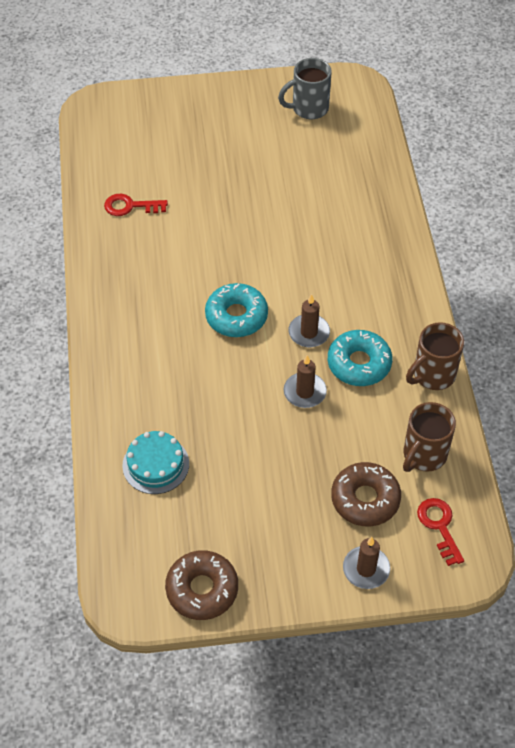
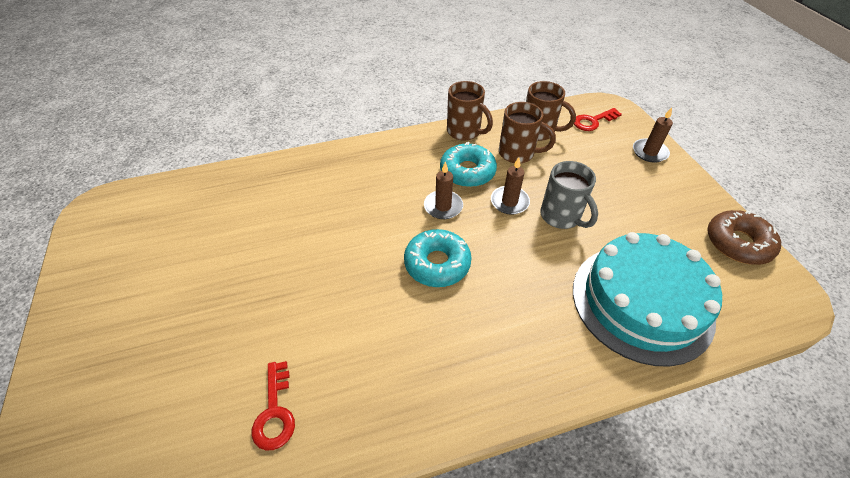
camera: 100 degrees left, 5 degrees down
(156, 464) = (641, 302): turquoise cake -> turquoise cake, size x1.97
(308, 108) = (127, 242): grey mug -> grey mug (561, 217)
(365, 499) = (593, 157): brown donut -> none
(383, 420) = (517, 153): none -> brown mug

